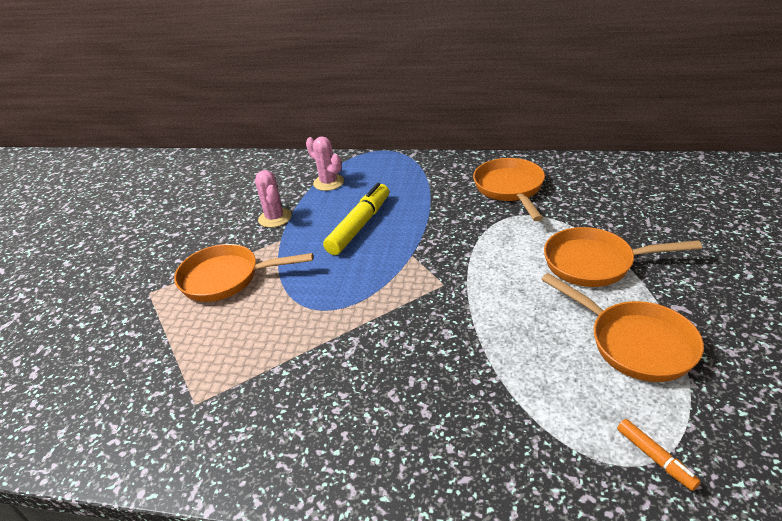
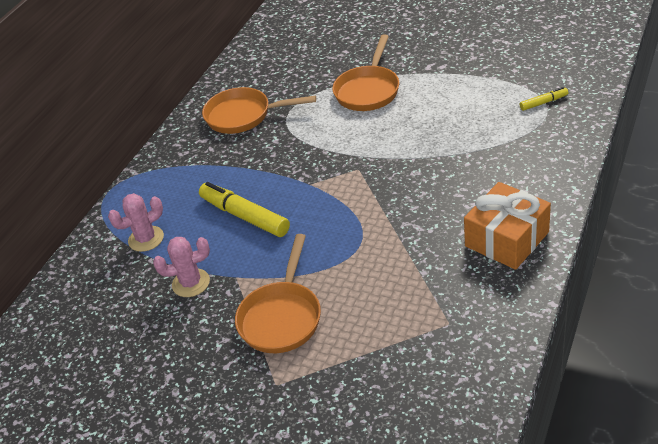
camera: 75 degrees left, 5 degrees up
(329, 443) = (507, 239): none -> orange gift
(635, 343) = (454, 90): orange pan -> none
(655, 458) = (543, 102): orange marker -> yellow marker

